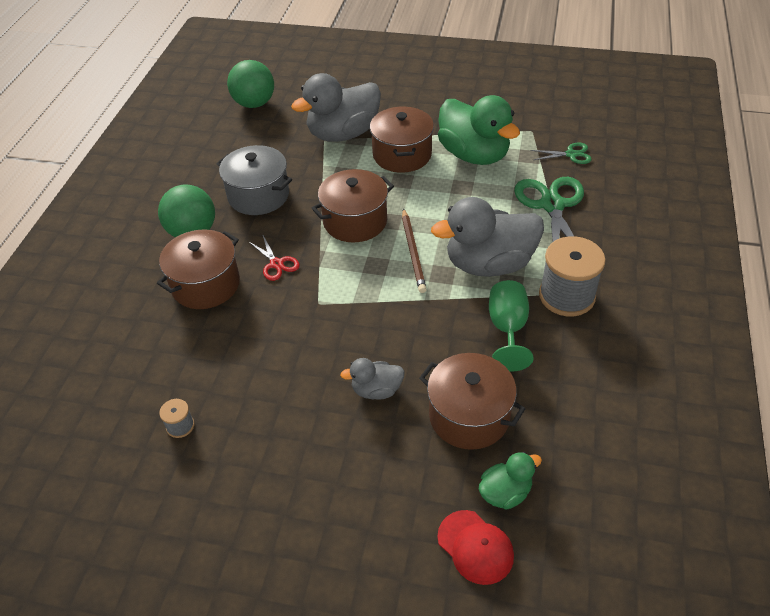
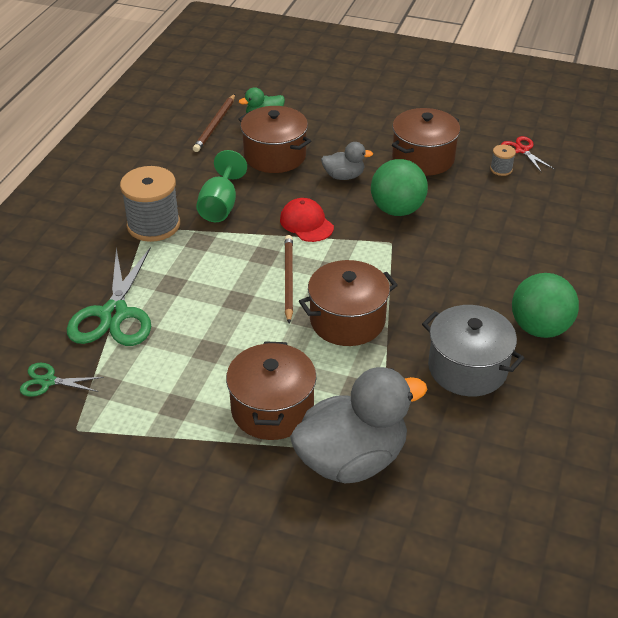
camera: 175 degrees left, 5 degrees down
(206, 285) = (508, 270): brown pot -> brown pot (423, 158)
(254, 104) = (500, 549): green ball -> green ball (397, 210)
(276, 264) = (436, 282): red scissors -> red scissors (522, 150)
(474, 155) = (175, 397): green duck -> none
(475, 547) = (292, 100): red cap -> red cap (306, 223)
(489, 264) = (214, 259): grey duck -> none
(569, 470) = (215, 125): none -> brown pencil

